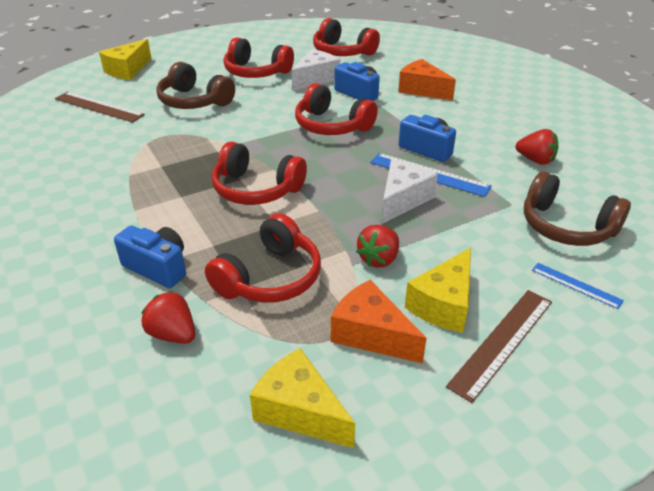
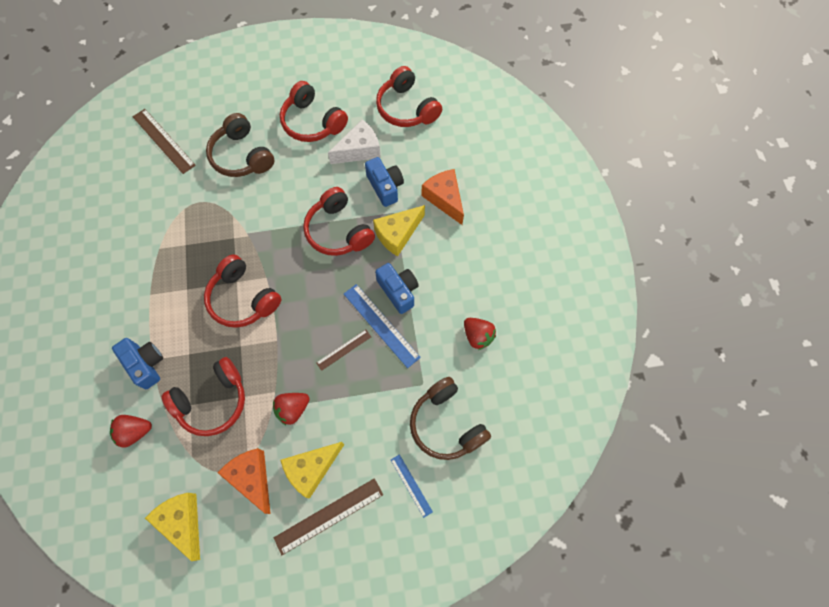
camera: 20 degrees right, 30 degrees up
(127, 70) = (204, 84): yellow cheese -> yellow cheese (397, 234)
(173, 334) = (135, 432): red strawberry -> red strawberry turned 75 degrees counterclockwise
(402, 200) = (344, 349): white cheese -> brown ruler

